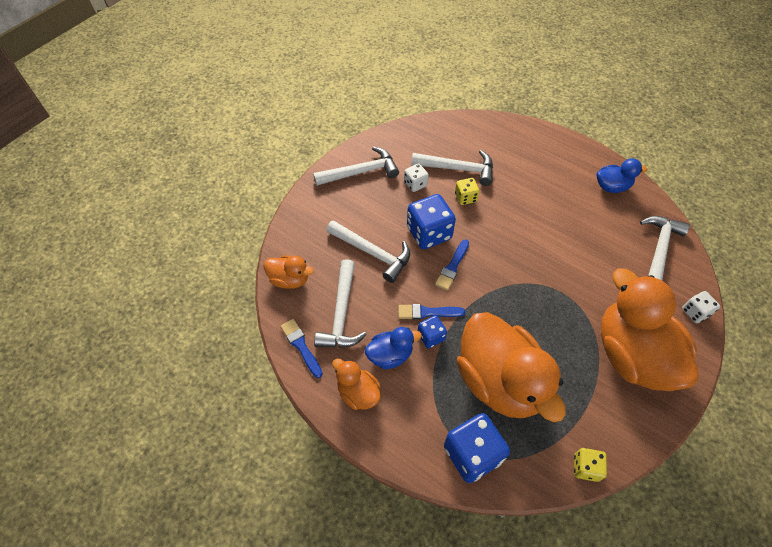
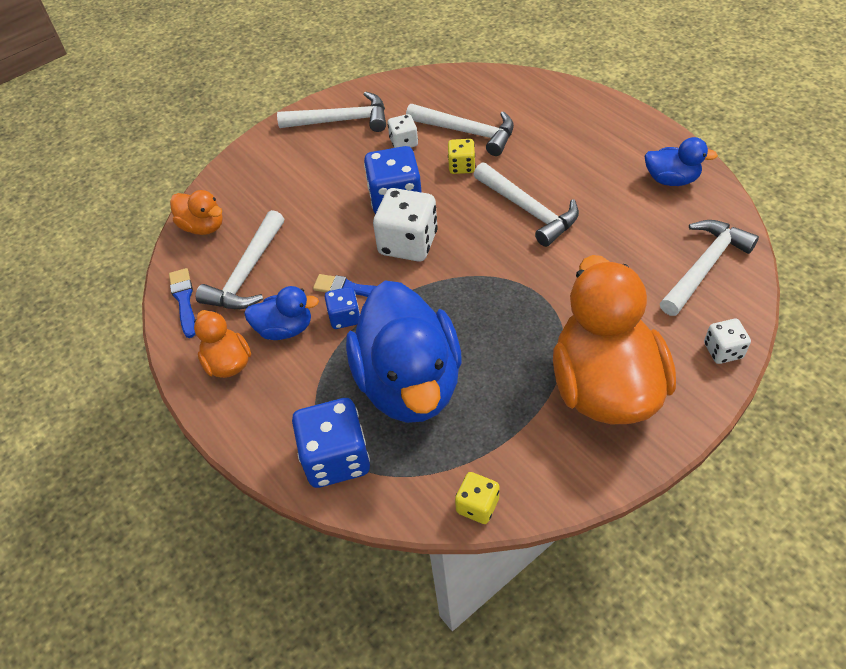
camera: 20 degrees right, 5 degrees down
(373, 253) = (315, 213): white hammer -> white hammer (529, 210)
(452, 267) = (408, 243): blue brush -> white dice
(499, 381) = (409, 383): orange duck -> blue duck

